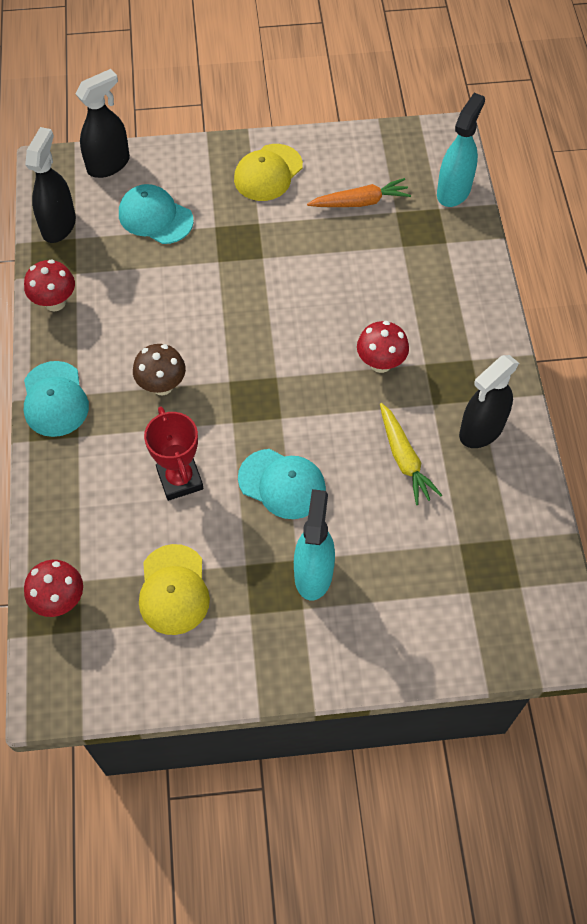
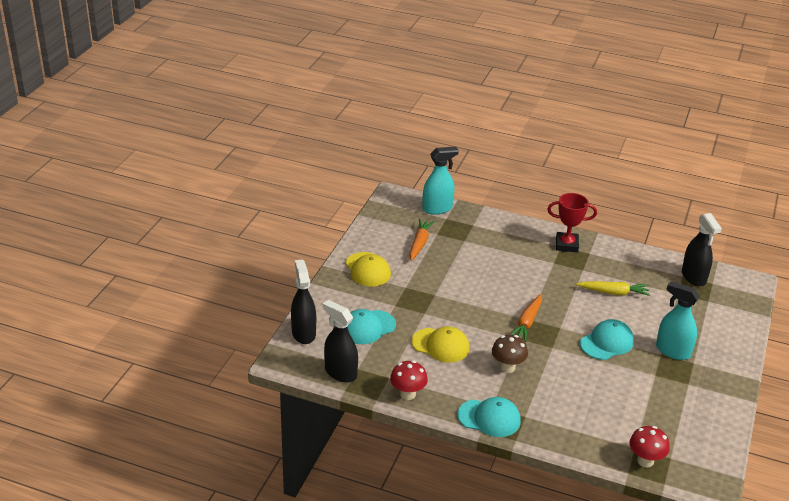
camera: 65 degrees left, 25 degrees down
(174, 590) = (659, 409): yellow cap -> yellow cap (440, 345)
(180, 479) = (582, 382): red trophy -> red trophy (566, 245)
(267, 376) = (527, 322): none -> orange carrot
(380, 363) = (544, 278): red mushroom -> none
(454, 191) = (437, 209): turquoise spray bottle -> turquoise spray bottle turned 105 degrees clockwise
(481, 430) = (609, 260): black spray bottle -> black spray bottle (693, 277)

